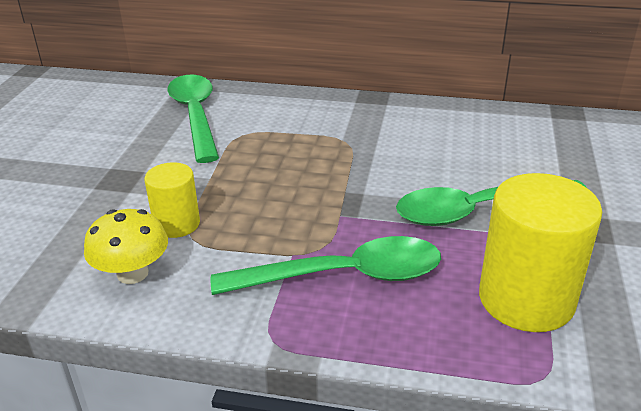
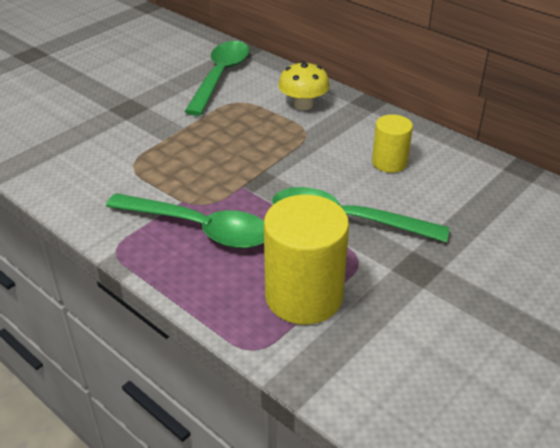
camera: 30 degrees right, 5 degrees up
(132, 273) = (78, 175): yellow mushroom -> yellow mushroom (303, 105)
(177, 224) = (133, 152): yellow cylinder -> yellow cylinder (389, 162)

